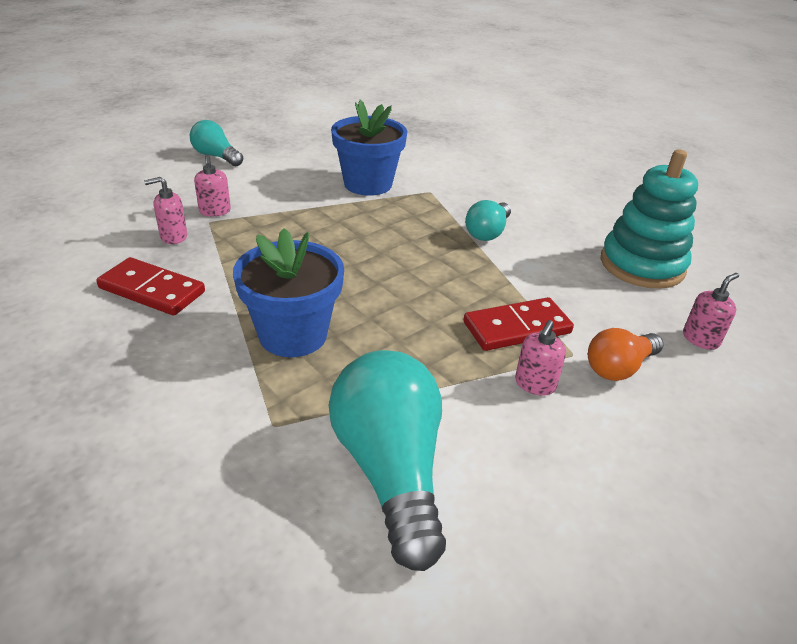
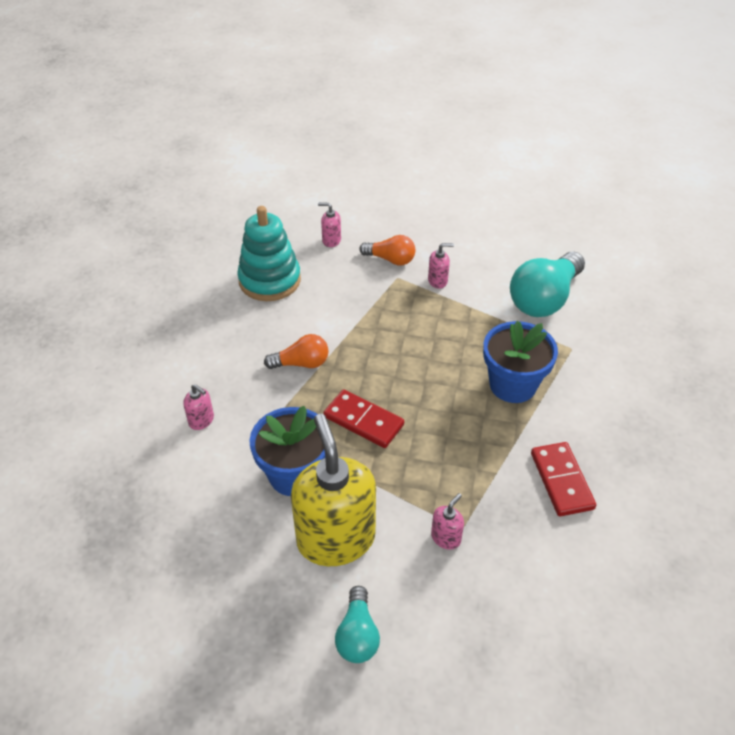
camera: 125 degrees left, 10 degrees up
(173, 237) = (504, 529): pink soap dispenser -> pink soap dispenser (201, 420)
(290, 176) = (335, 538): none -> yellow soap dispenser
(488, 232) = (301, 363): turquoise light bulb -> orange light bulb
(516, 328) = (399, 304): red domino -> red domino (363, 421)

